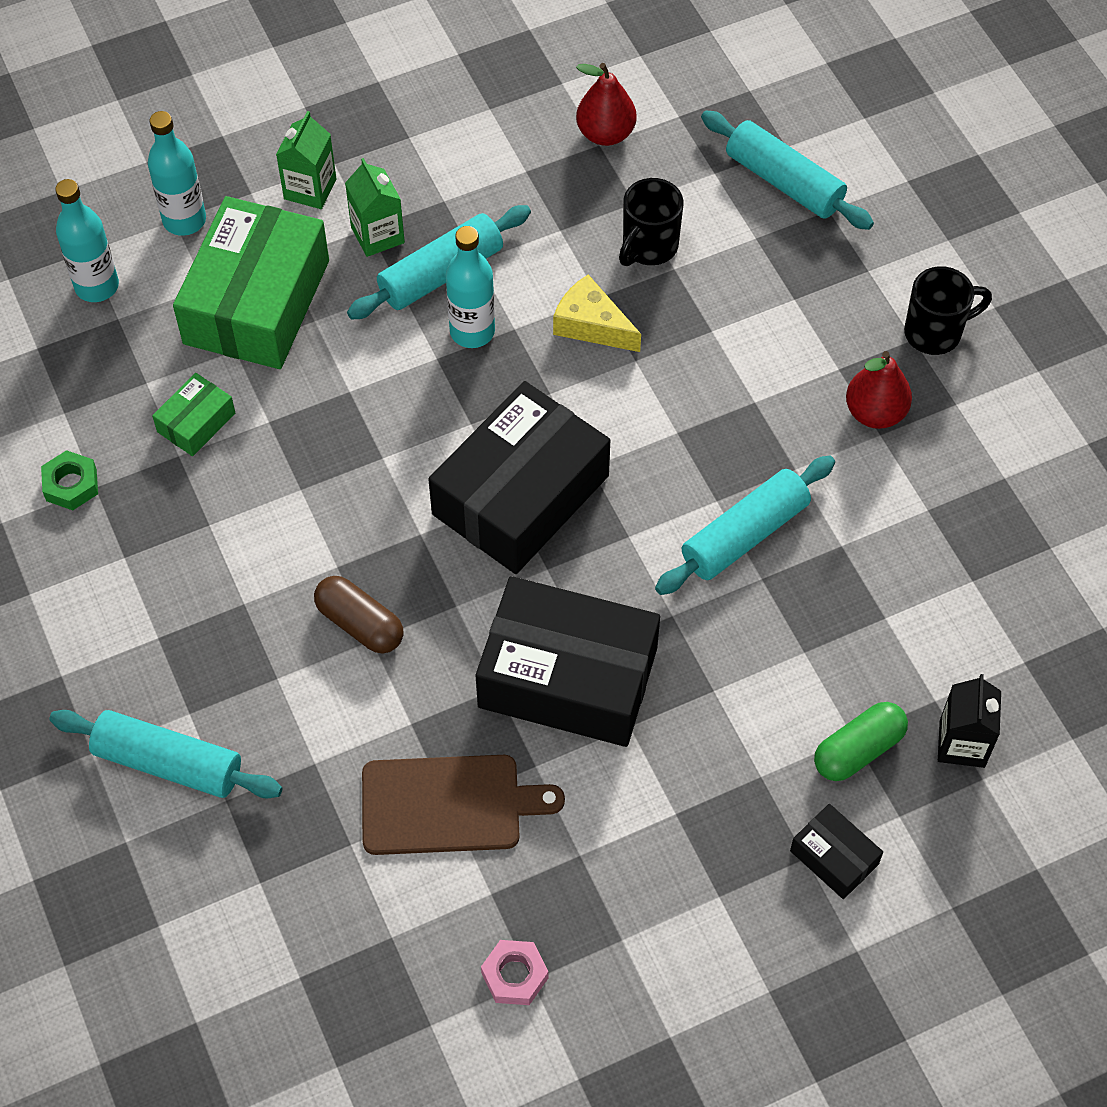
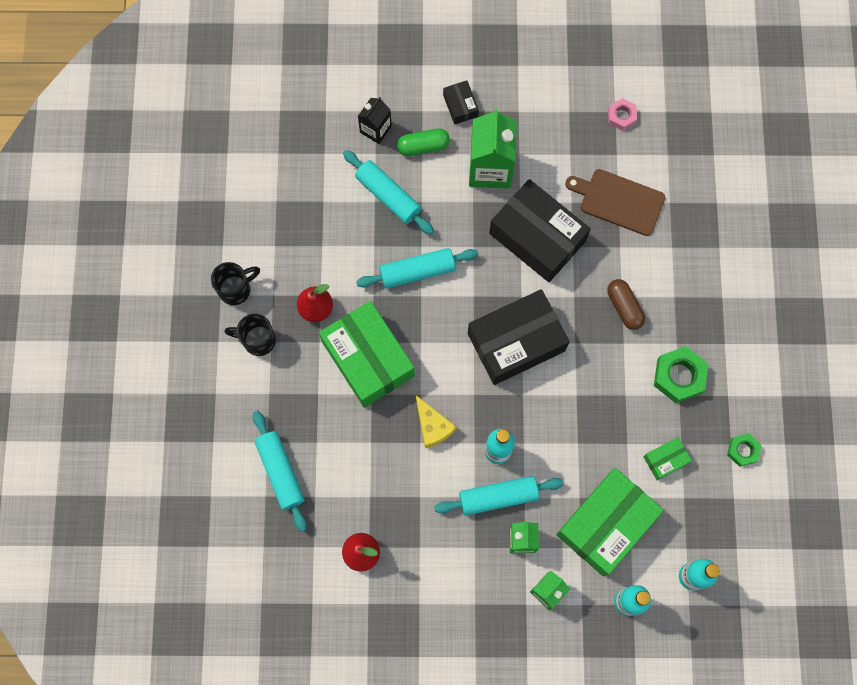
camera: 155 degrees left, 15 degrees up
(168, 763) = (740, 276): turquoise rolling pin -> turquoise rolling pin (388, 196)
(220, 553) = (679, 376): none -> green nut
(648, 247) = (377, 462): black mug -> black mug (236, 289)
(715, 763) = (490, 168): none -> green carton
(747, 376) = (368, 358): none -> green box

